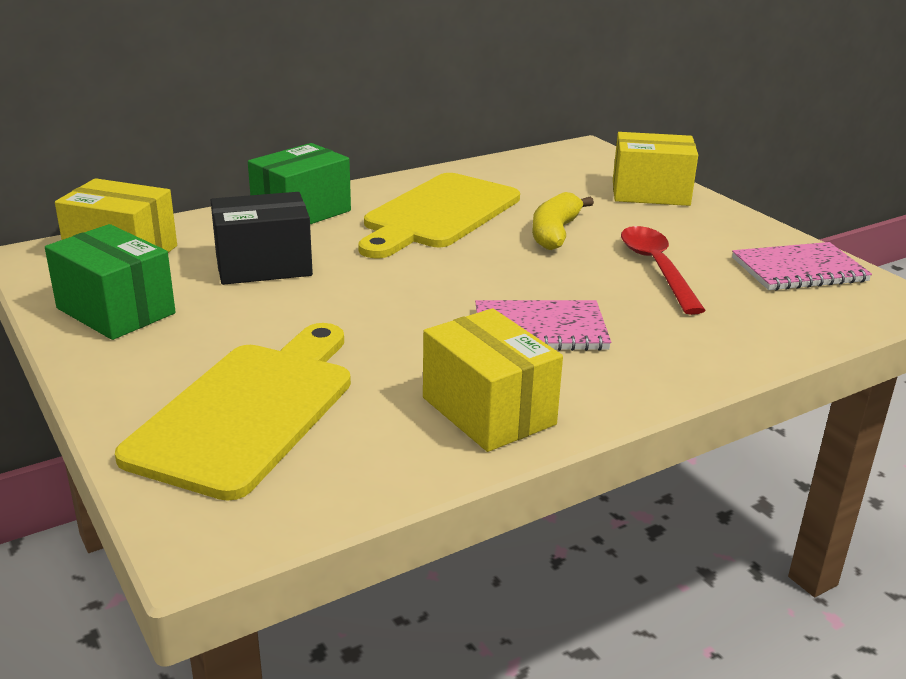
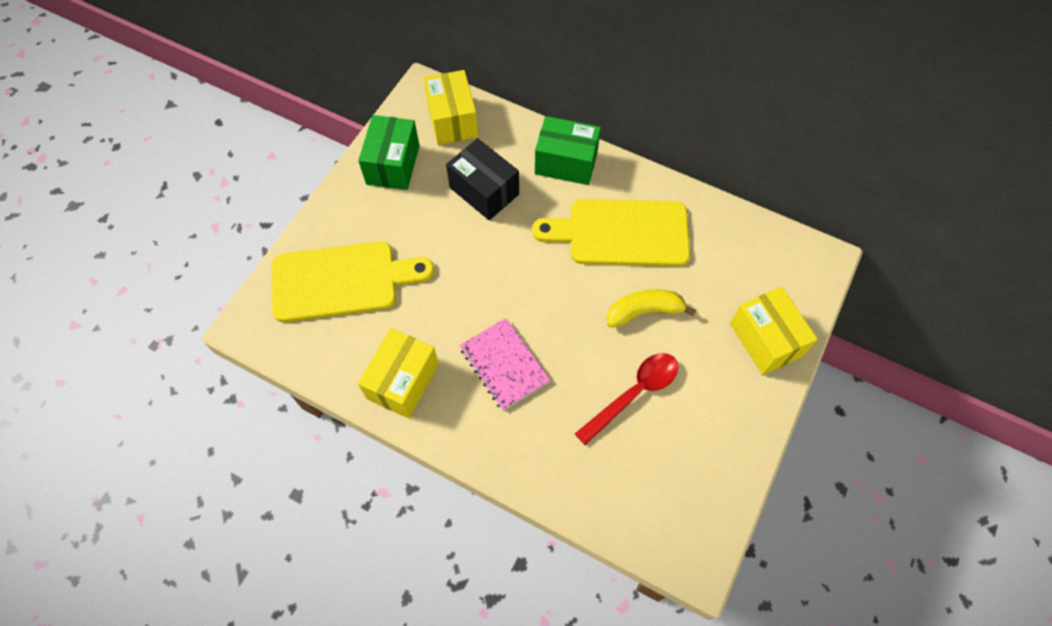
camera: 60 degrees right, 35 degrees up
(799, 270) = (698, 484): pink notebook -> none

